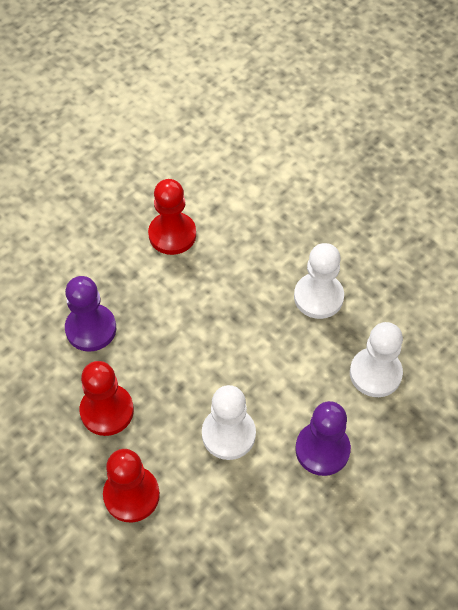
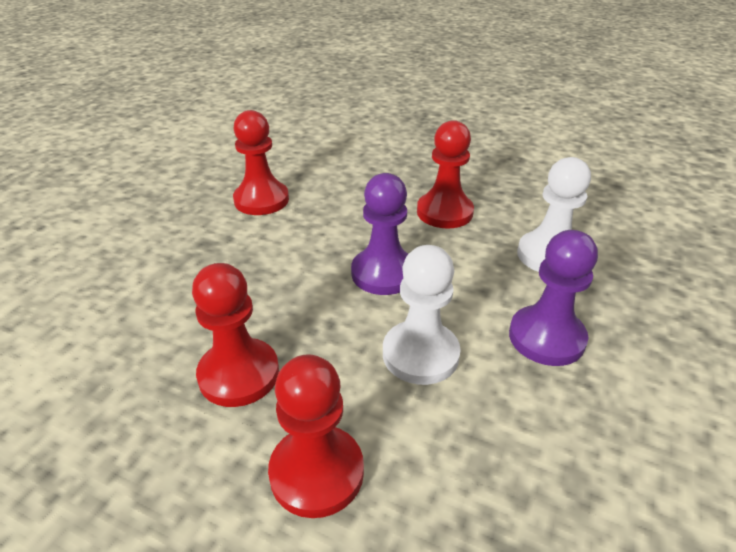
camera: 20 degrees left, 20 degrees down
(91, 329) = (189, 295): purple pawn -> purple pawn (383, 273)
(318, 297) = (444, 212): white pawn -> red pawn

